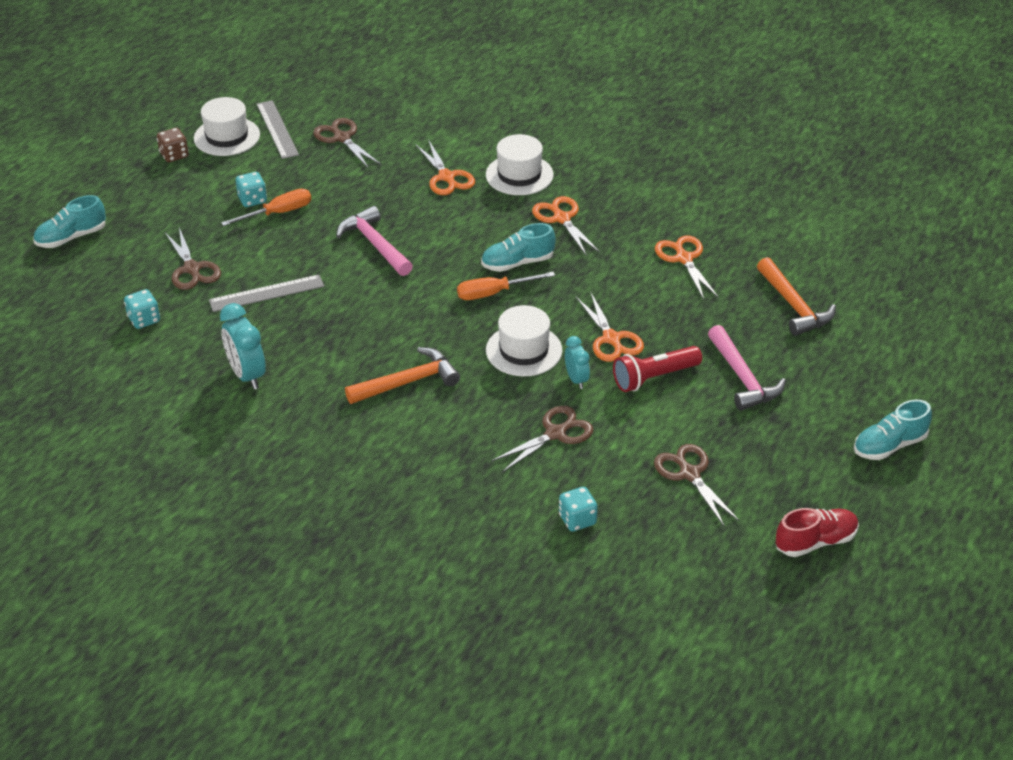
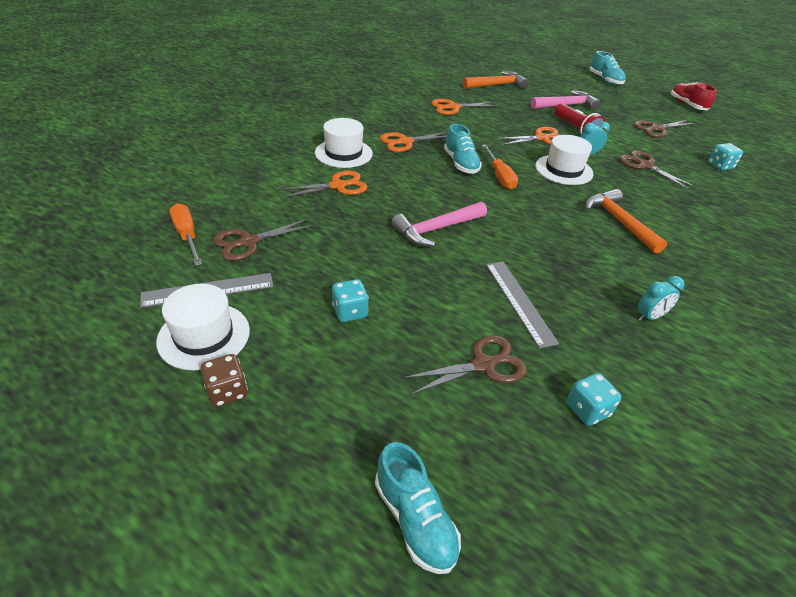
camera: 90 degrees left, 0 degrees up
(247, 375) = (650, 317): turquoise clock -> turquoise clock, size x0.61
(278, 213) = (379, 291): orange screwdriver -> orange screwdriver (187, 236)

